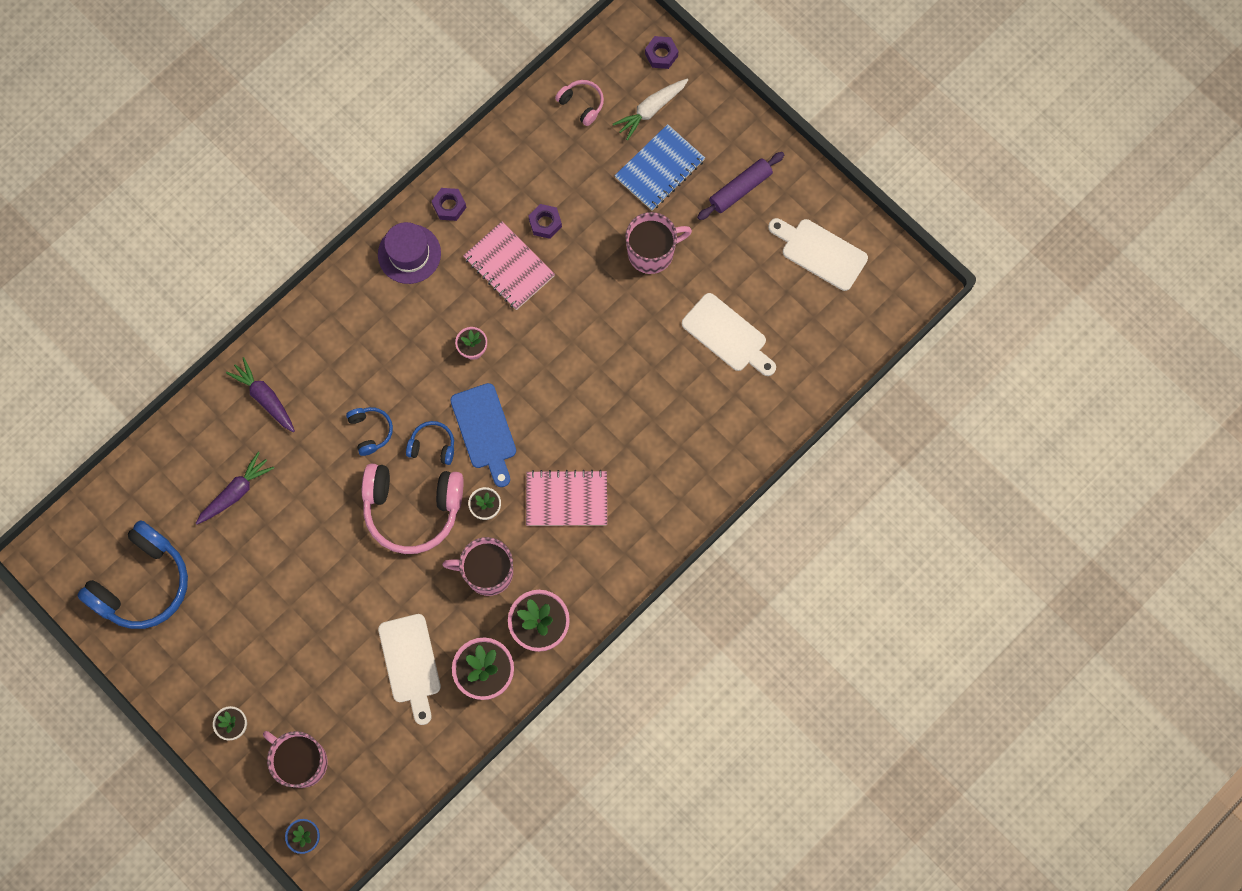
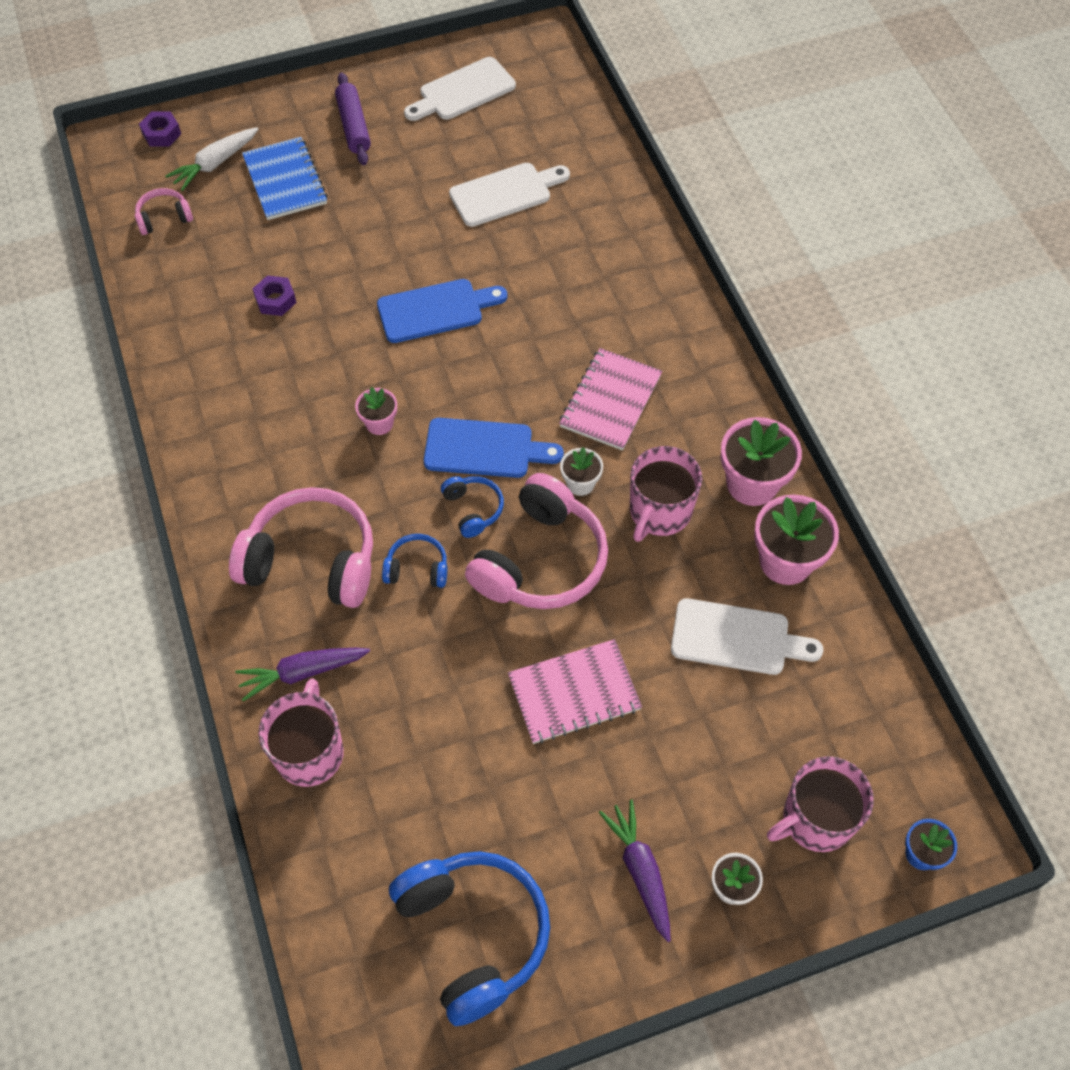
camera: 65 degrees left, 15 degrees down
(236, 492) = (409, 758): purple carrot -> purple carrot (640, 871)
(346, 361) = (312, 560): none -> pink headphones
(409, 254) = (221, 443): purple hat -> none
(432, 446) = (473, 509): blue headphones -> blue headphones turned 120 degrees clockwise
(449, 206) = (192, 381): purple nut -> none
(509, 267) = (303, 352): pink notebook -> pink notebook (574, 693)
(590, 339) = (435, 310): none -> blue cutting board
(651, 110) = (215, 164): white carrot -> white carrot turned 60 degrees clockwise
(652, 252) = (373, 221): pink mug -> pink mug (310, 752)

